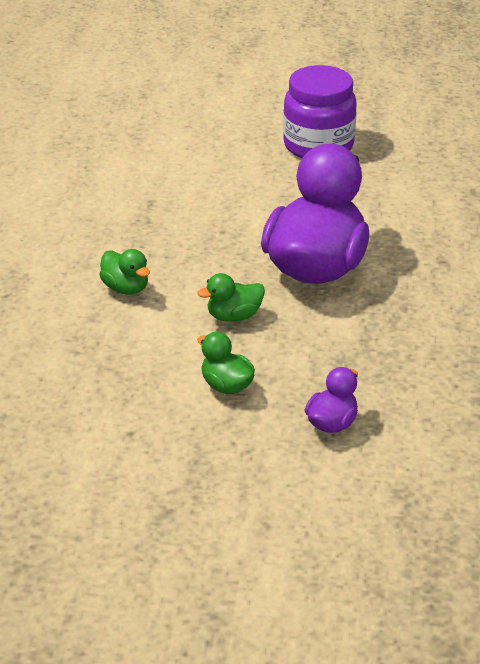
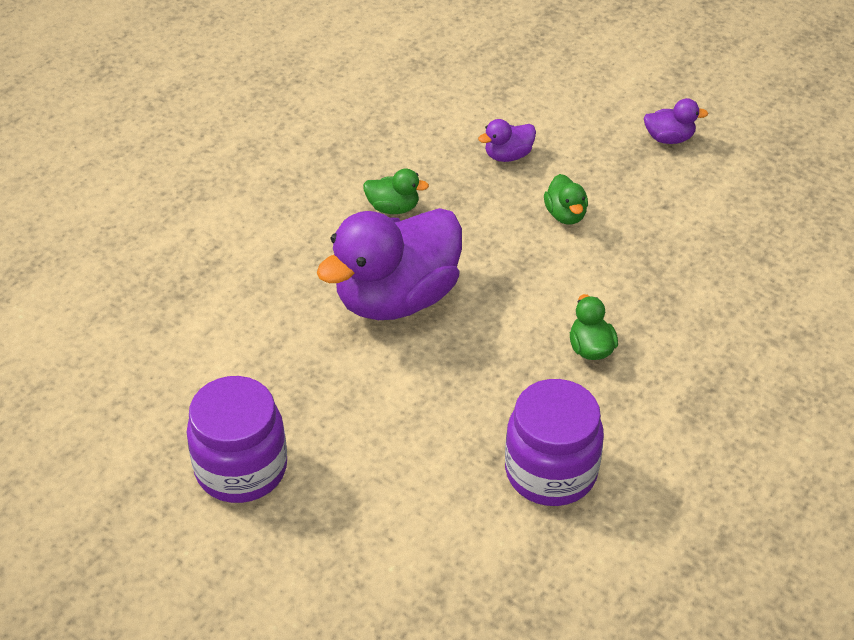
camera: 150 degrees left, 10 degrees up
(105, 208) = (551, 472): none -> purple jar
(171, 513) = (669, 138): none -> purple duck
(234, 316) = (512, 276): green duck -> green duck (393, 208)

